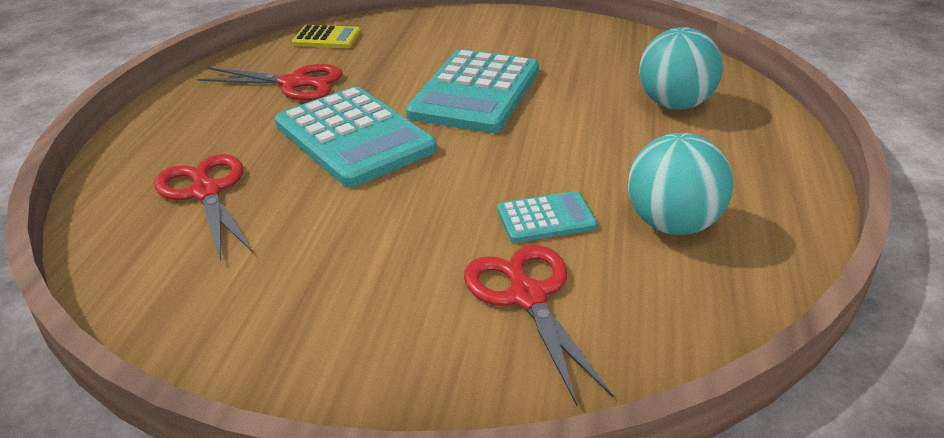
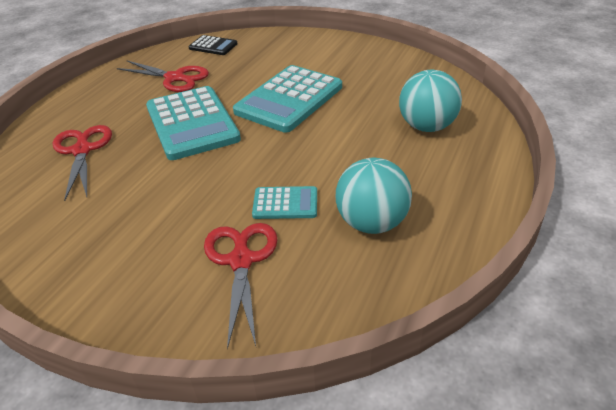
camera: 15 degrees right, 5 degrees up
(327, 38) = (213, 46): yellow calculator -> black calculator

